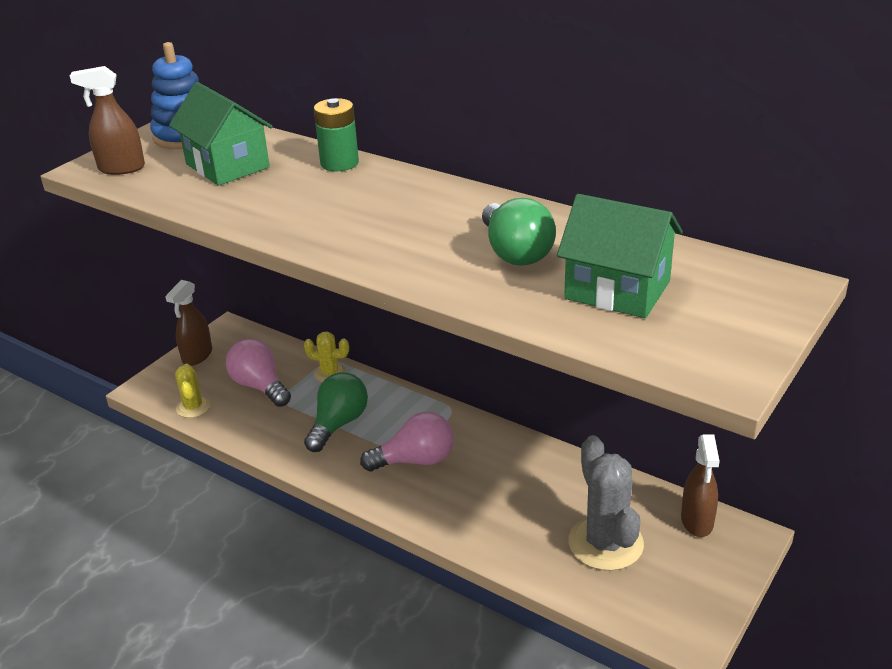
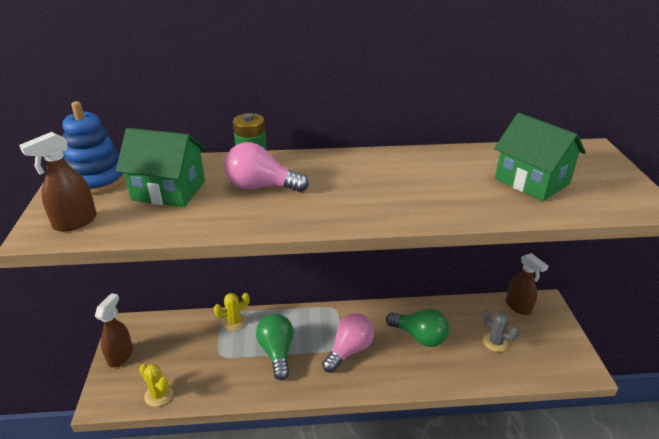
camera: 40 degrees left, 0 degrees up
(197, 356) = (120, 356): brown spray bottle -> brown spray bottle turned 150 degrees counterclockwise
(260, 386) = (194, 354): pink light bulb -> pink light bulb (261, 187)
(515, 252) = (449, 180): green light bulb -> green light bulb (419, 337)
(605, 543) = (495, 342): grey cactus -> grey cactus, size x0.54
(617, 290) = (531, 181): green house -> green house turned 60 degrees clockwise

